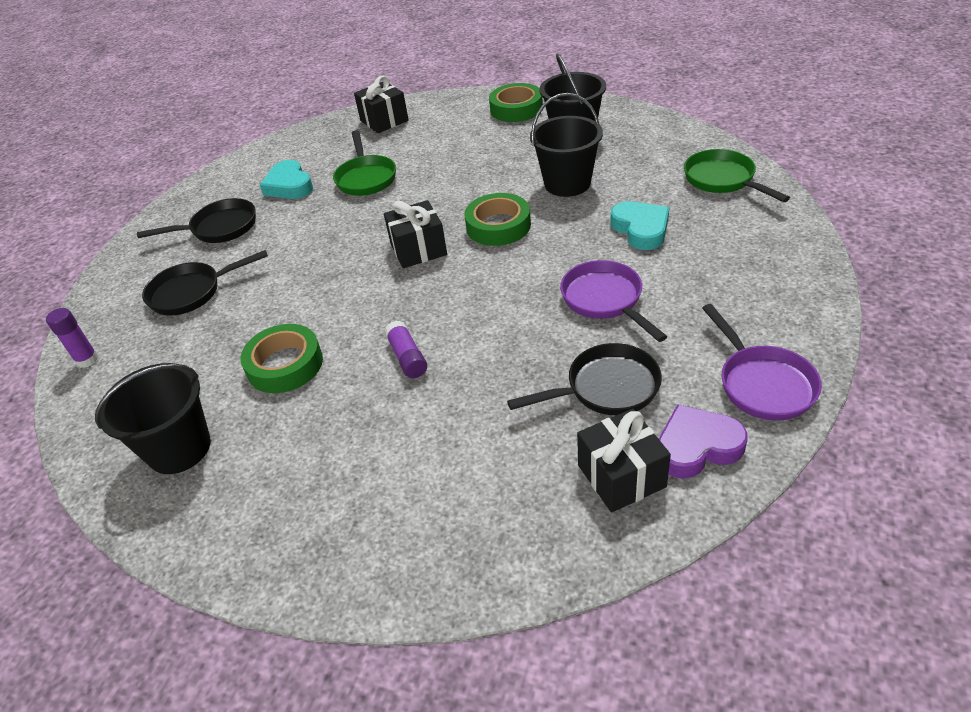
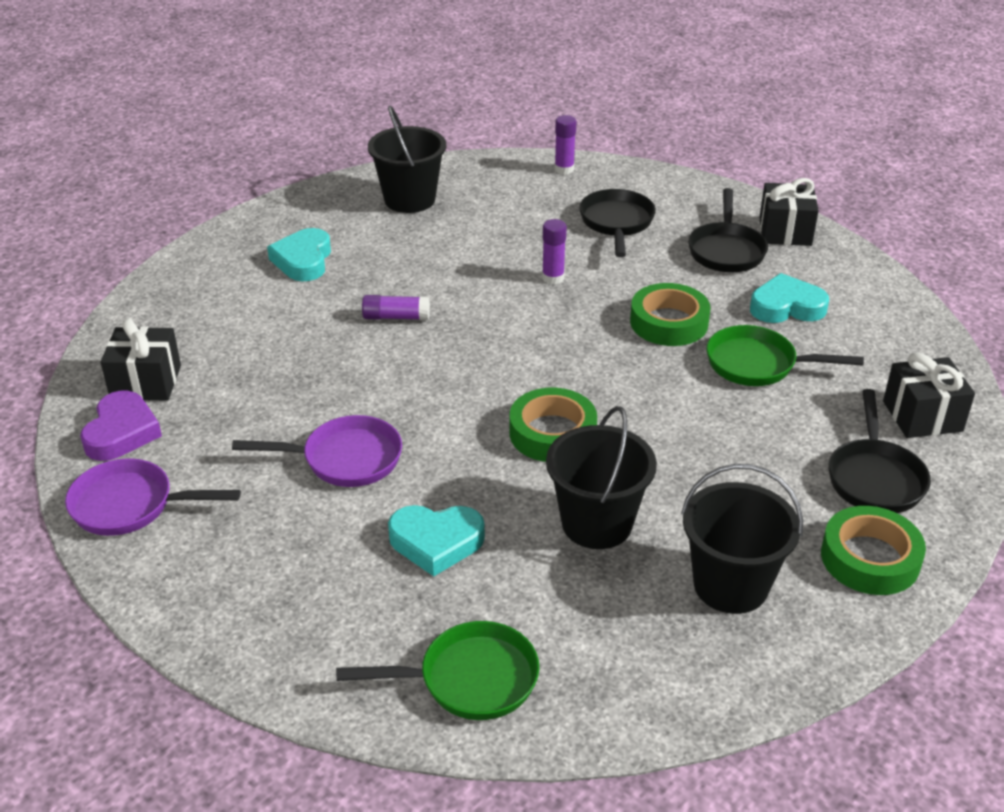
camera: 110 degrees right, 5 degrees down
(285, 365) = (456, 255): green tape -> green tape (669, 322)
(298, 295) = (553, 278): none -> purple glue stick
(342, 474) = (303, 260): none -> turquoise heart
(418, 249) = (560, 365): black gift -> black gift (785, 231)
(606, 388) = (235, 411): black pan -> black pan (874, 478)

